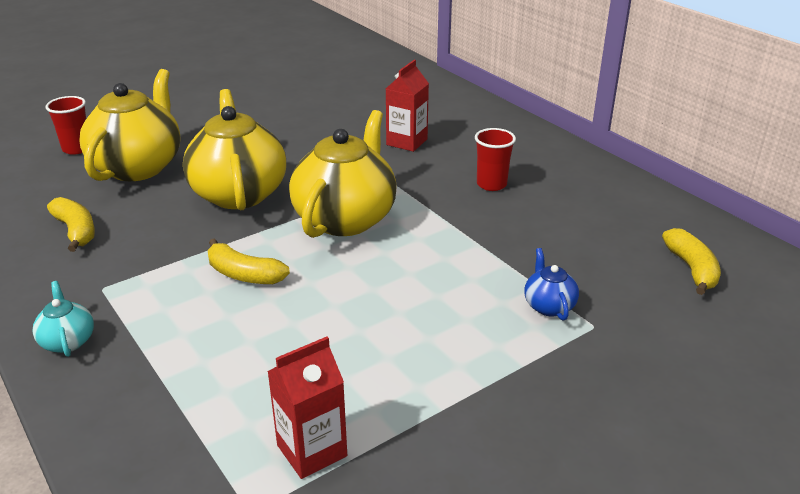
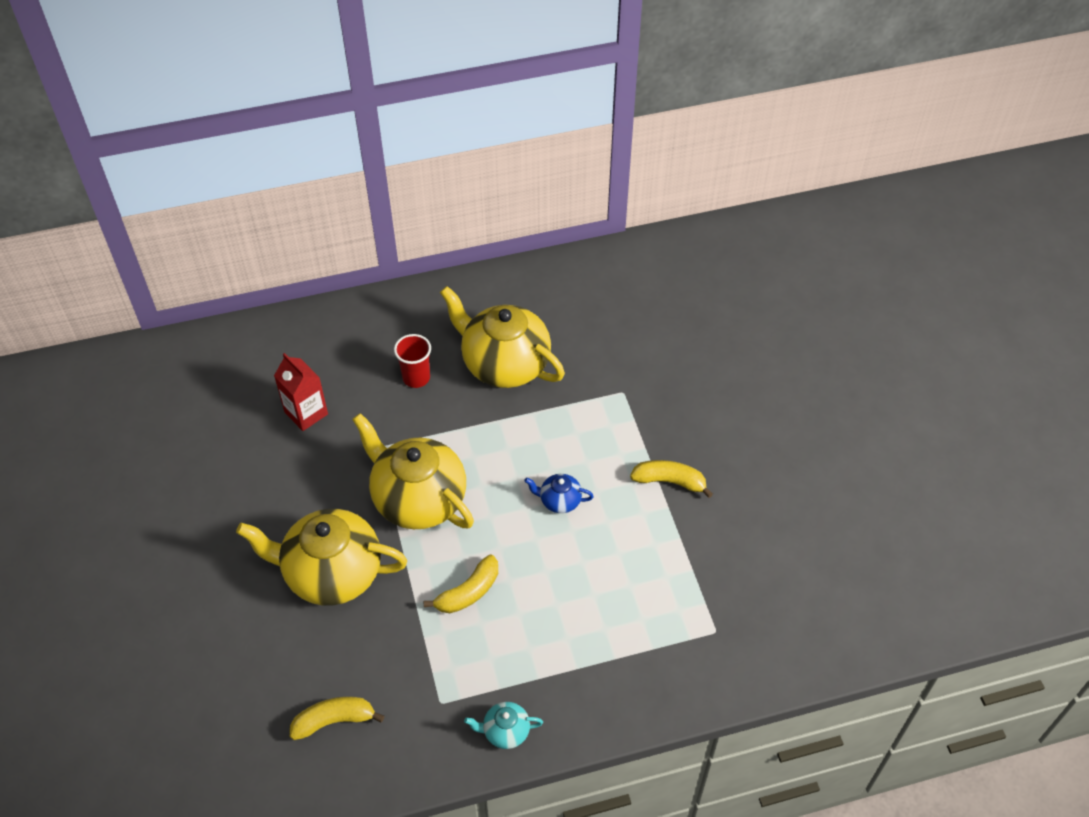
camera: 70 degrees left, 20 degrees up
(77, 149) = (150, 715): red cup -> none
(138, 167) = (229, 655): yellow teapot -> yellow teapot (504, 364)
(312, 451) = (678, 588): red carton -> none
(548, 306) = (592, 408): blue teapot -> blue teapot (559, 501)
(691, 269) = (587, 308): yellow banana -> yellow banana (670, 481)

